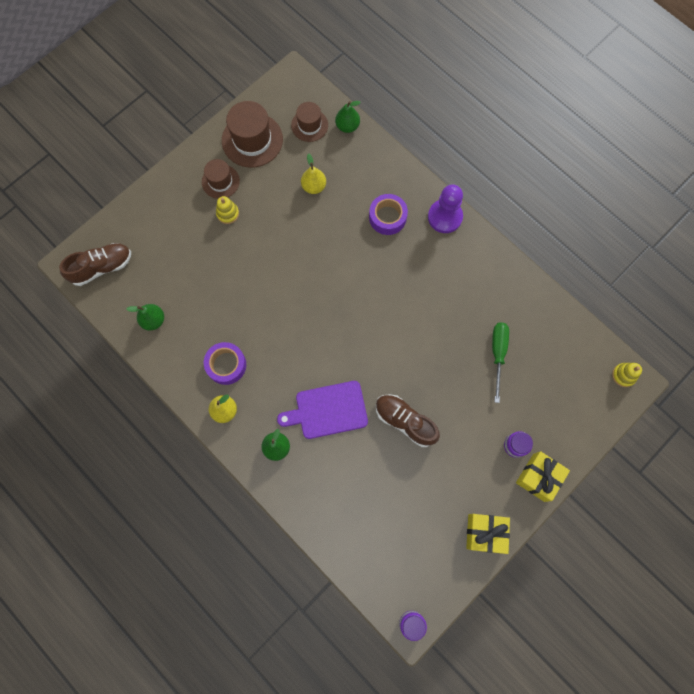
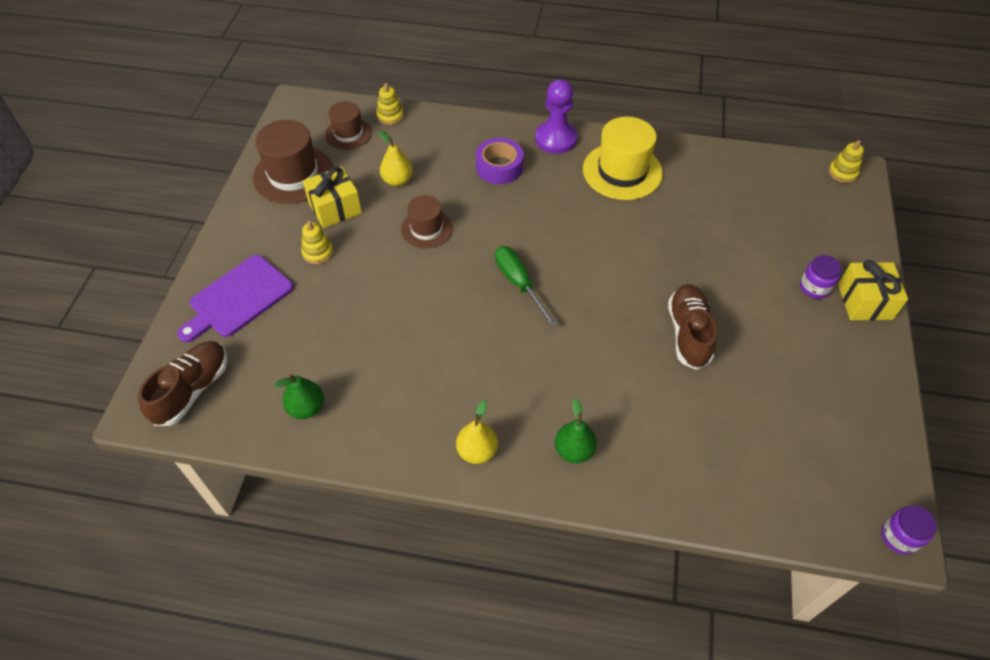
camera: 35 degrees left, 20 degrees down
(220, 181) = (285, 228): brown hat -> brown hat (426, 229)
(226, 365) = (438, 401): purple tape -> none
(328, 410) = (597, 374): purple cutting board -> purple cutting board (238, 298)
(347, 126) = (390, 116): green pear -> yellow stacking toy
(405, 421) = (688, 333): brown shoe -> brown shoe turned 90 degrees clockwise
(467, 273) = (622, 171): none -> yellow hat
(485, 533) = (872, 387): yellow gift -> yellow gift (335, 208)
(498, 354) = (717, 220): green screwdriver -> green screwdriver (519, 283)

